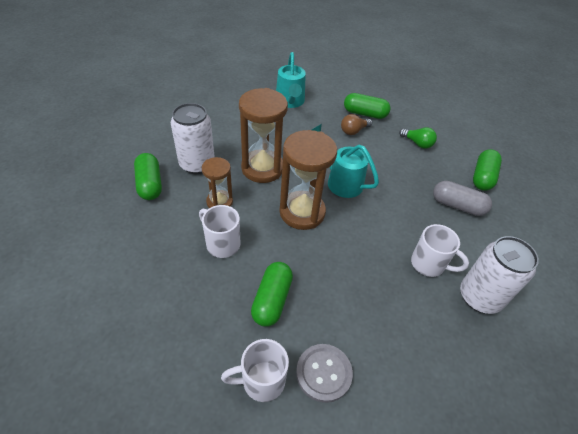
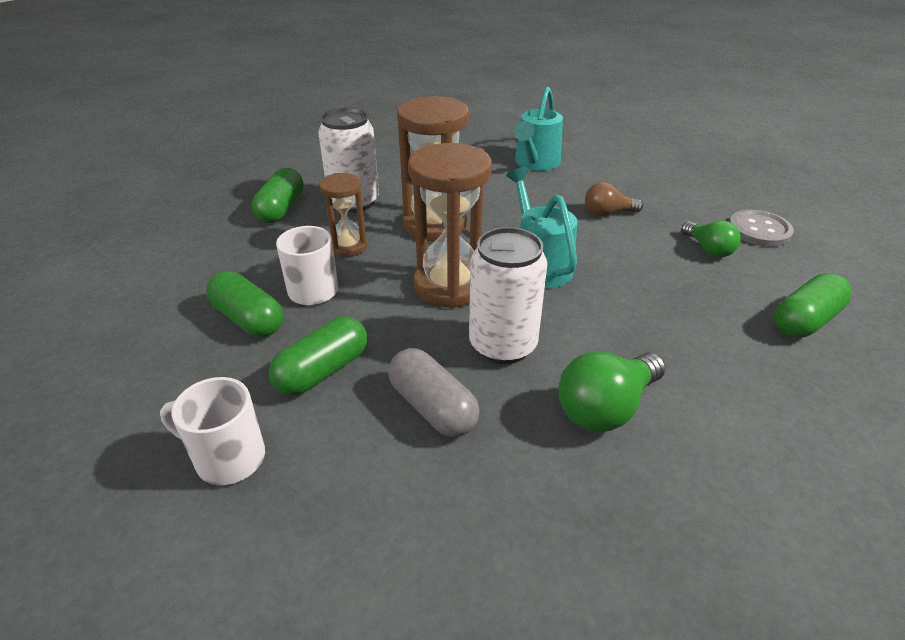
camera: 30 degrees right, 10 degrees down
(323, 373) = (319, 484): grey button -> grey button (759, 230)
(365, 114) = (643, 197): green capsule -> green capsule (248, 319)
(429, 264) = (606, 407): white mug -> green light bulb
(457, 206) = (723, 346): grey capsule -> grey capsule (432, 407)
(479, 297) = (669, 485): white can -> white can (502, 345)

